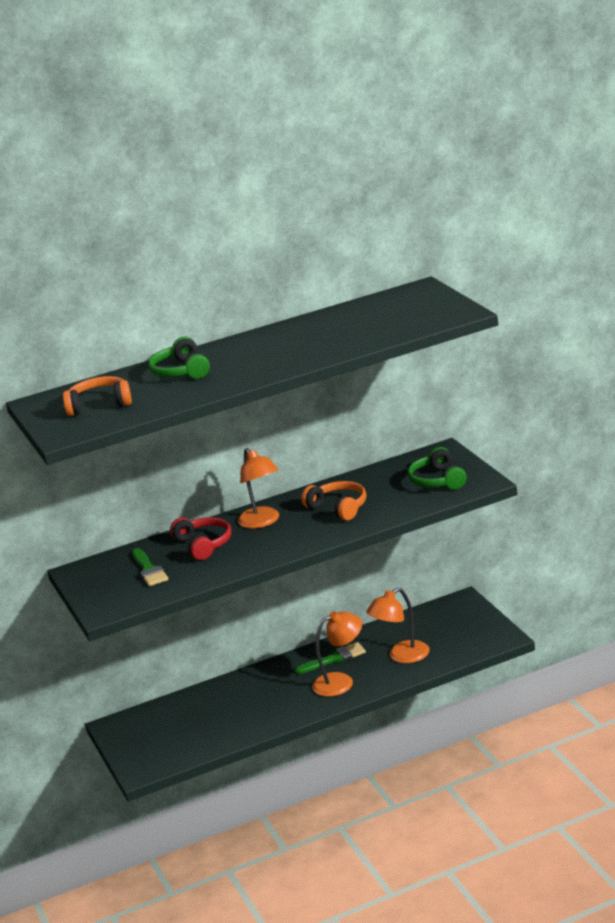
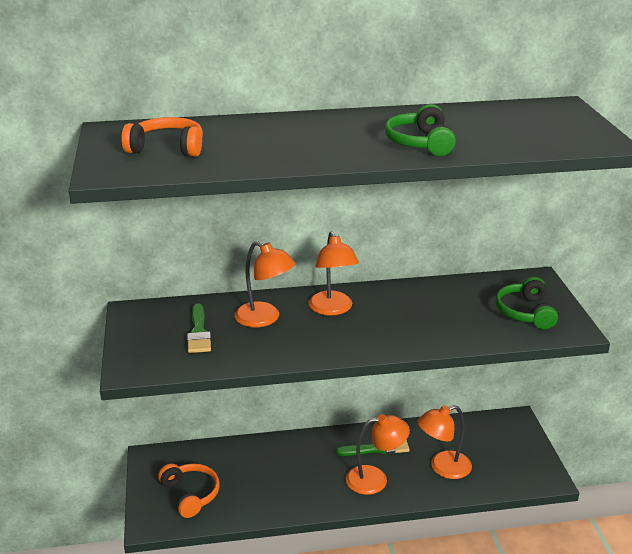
camera: 10 degrees right, 5 degrees up
(181, 371) = (272, 133): green headphones -> green headphones (420, 143)
(204, 545) = (264, 319): red headphones -> orange lamp
(338, 508) = (414, 315): orange headphones -> orange headphones (191, 494)

